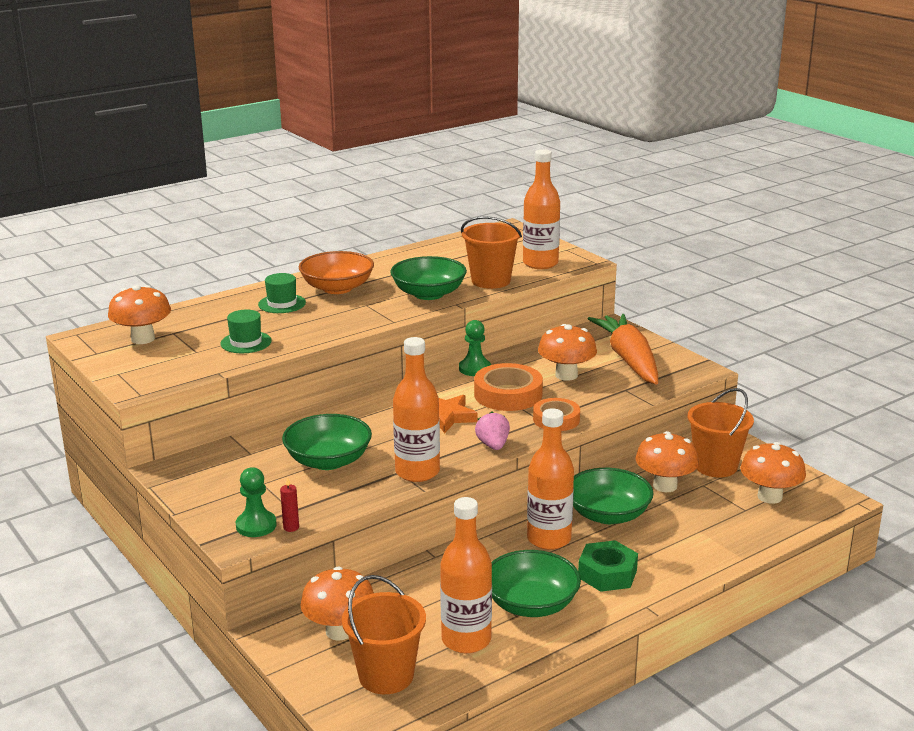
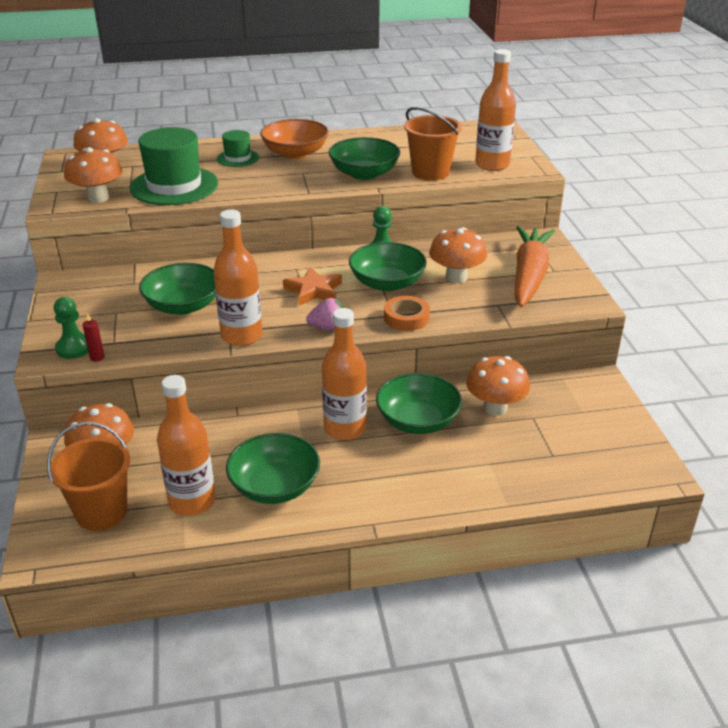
camera: 25 degrees right, 10 degrees up
(246, 342) = (174, 186): green hat -> green hat, size x1.95
(493, 445) = (328, 328): pink strawberry -> pink strawberry turned 75 degrees clockwise
(508, 394) = (387, 283): orange tape -> green bowl
(607, 574) = (366, 479): green nut -> none
(715, 466) = (561, 402): orange bucket -> none
(769, 497) = (588, 449): orange mushroom -> orange mushroom (98, 198)

